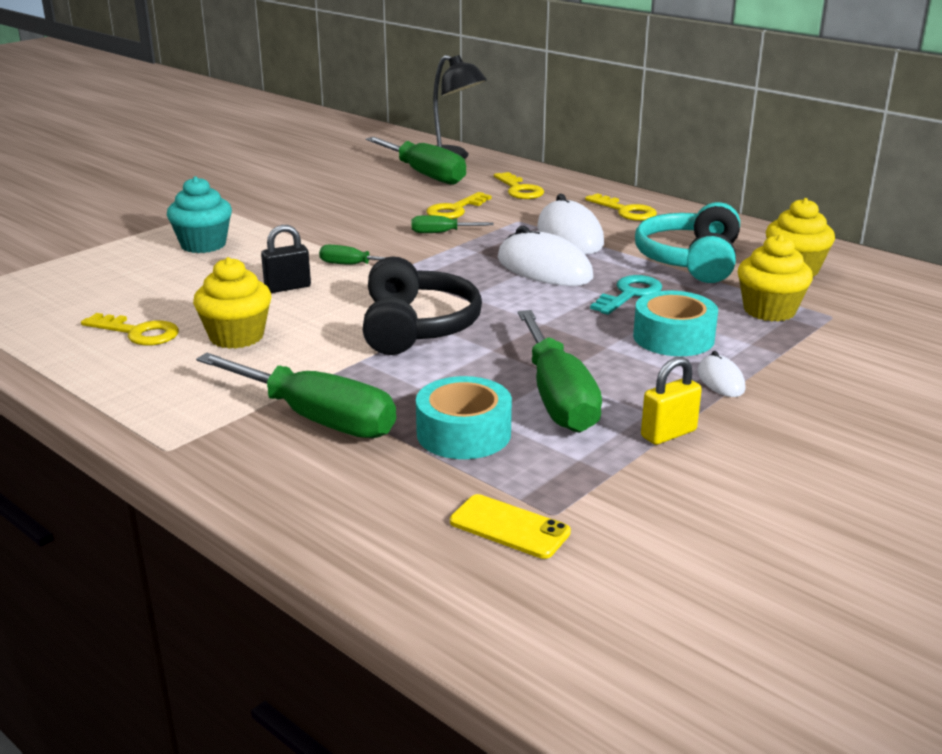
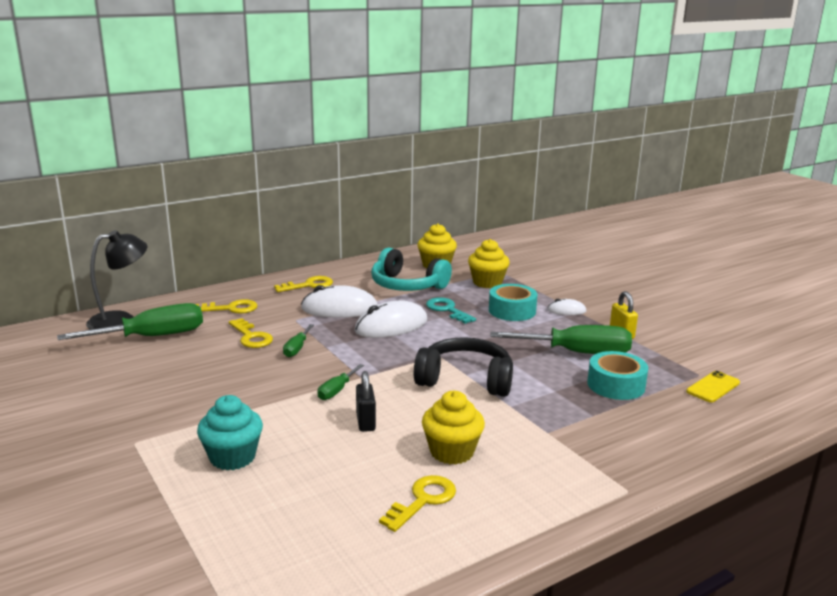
camera: 75 degrees left, 5 degrees down
(316, 419) = (591, 430): green screwdriver -> none

